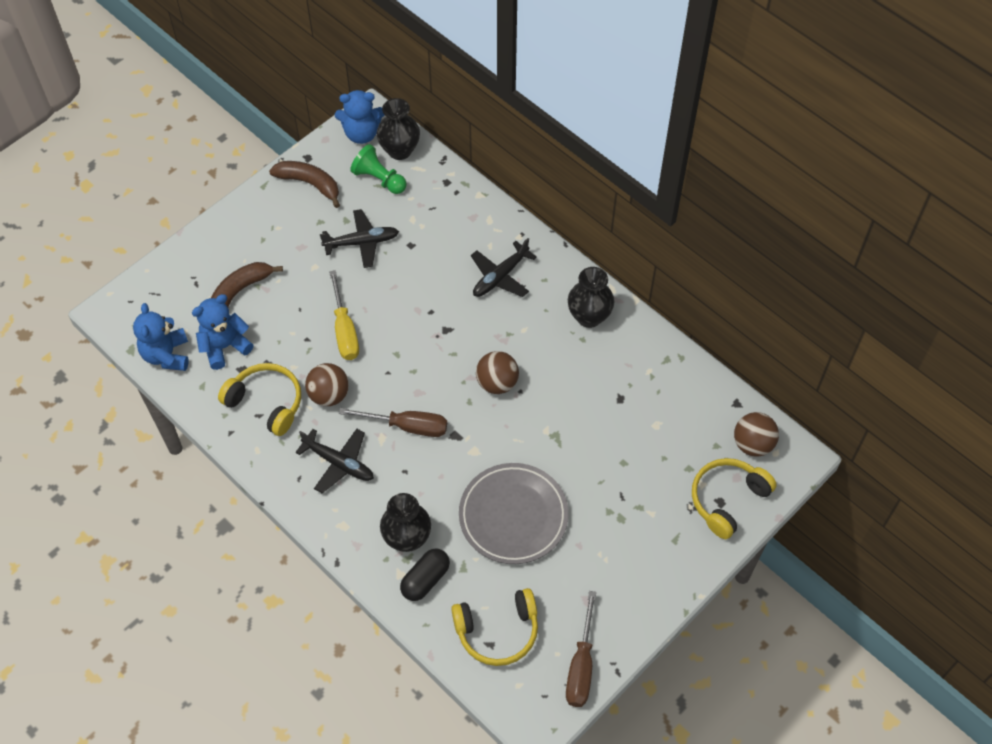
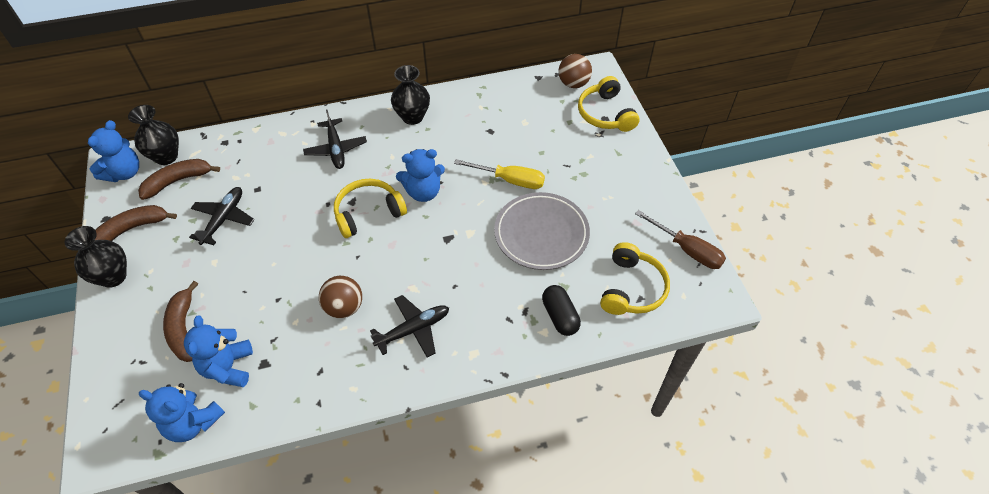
camera: 60 degrees left, 5 degrees down
(266, 402) = (313, 359): yellow headphones -> yellow headphones (368, 213)
(345, 330) = (293, 268): yellow screwdriver -> yellow screwdriver (510, 180)
(379, 179) = (178, 181): green pawn -> brown banana
(407, 426) = (416, 265): brown screwdriver -> none
(407, 538) = (515, 312): black vase -> black vase (113, 276)
(497, 383) = (423, 192): brown ball -> blue teddy bear

